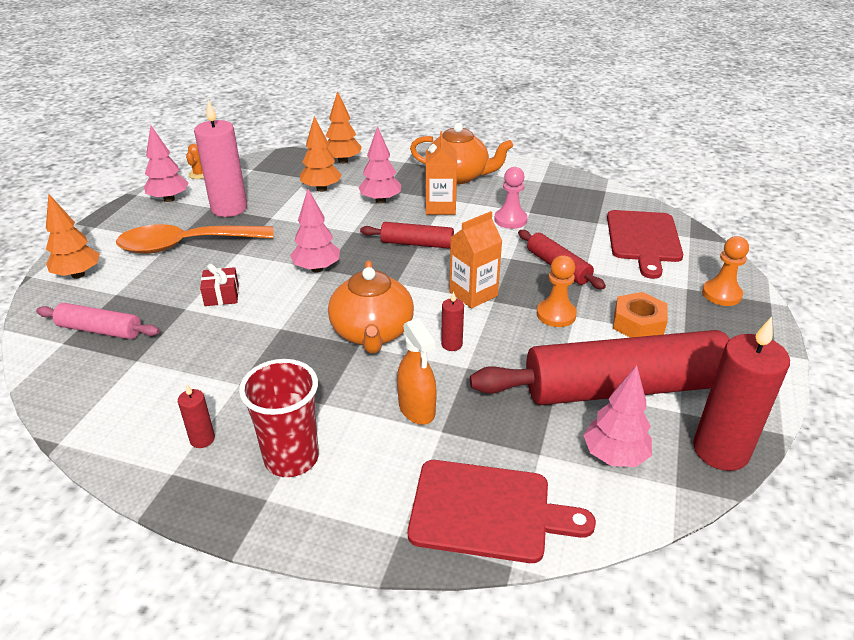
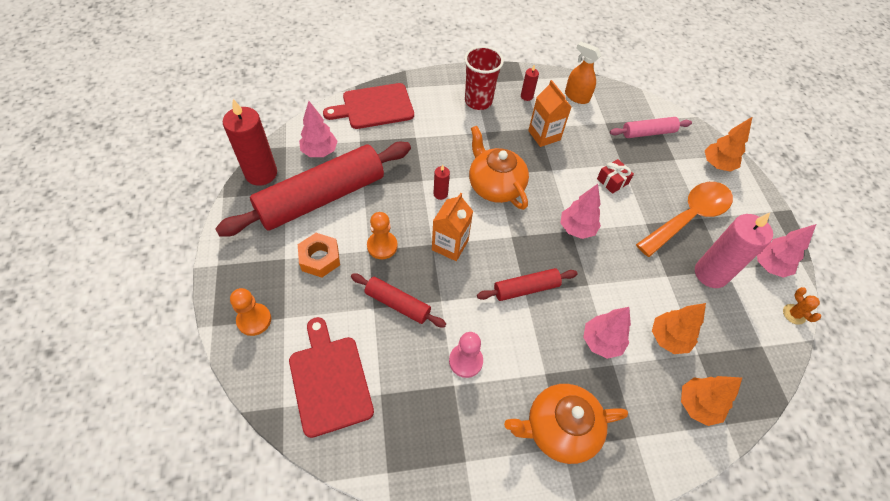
camera: 150 degrees right, 20 degrees up
(417, 409) = (435, 144): orange spray bottle -> orange spray bottle (576, 96)
(440, 207) = (541, 355): orange carton -> orange carton (544, 135)

